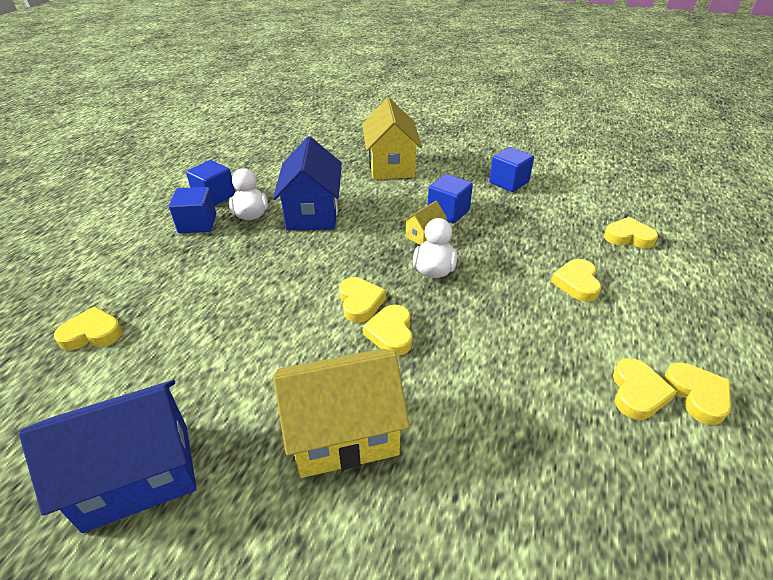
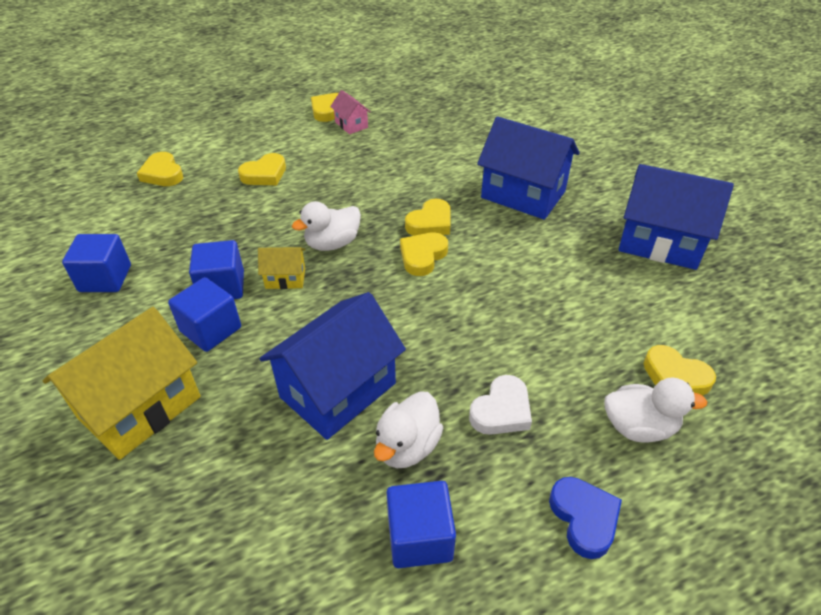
camera: 135 degrees left, 5 degrees up
(114, 289) = (639, 427): none -> white duck
(135, 237) = (584, 518): none -> blue heart
(197, 224) = (485, 481): blue cube -> blue cube (211, 329)
(211, 251) = (501, 410): none -> white heart
(343, 433) = (523, 194): yellow house -> blue house
(637, 393) = (351, 125): yellow heart -> pink house

